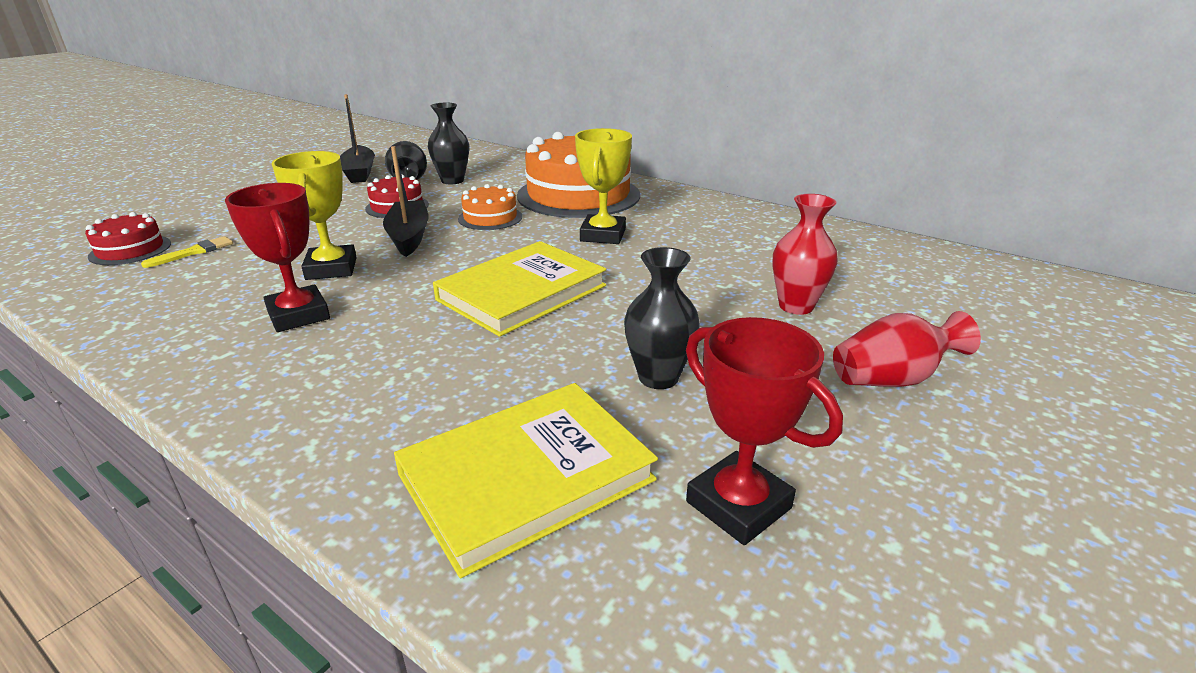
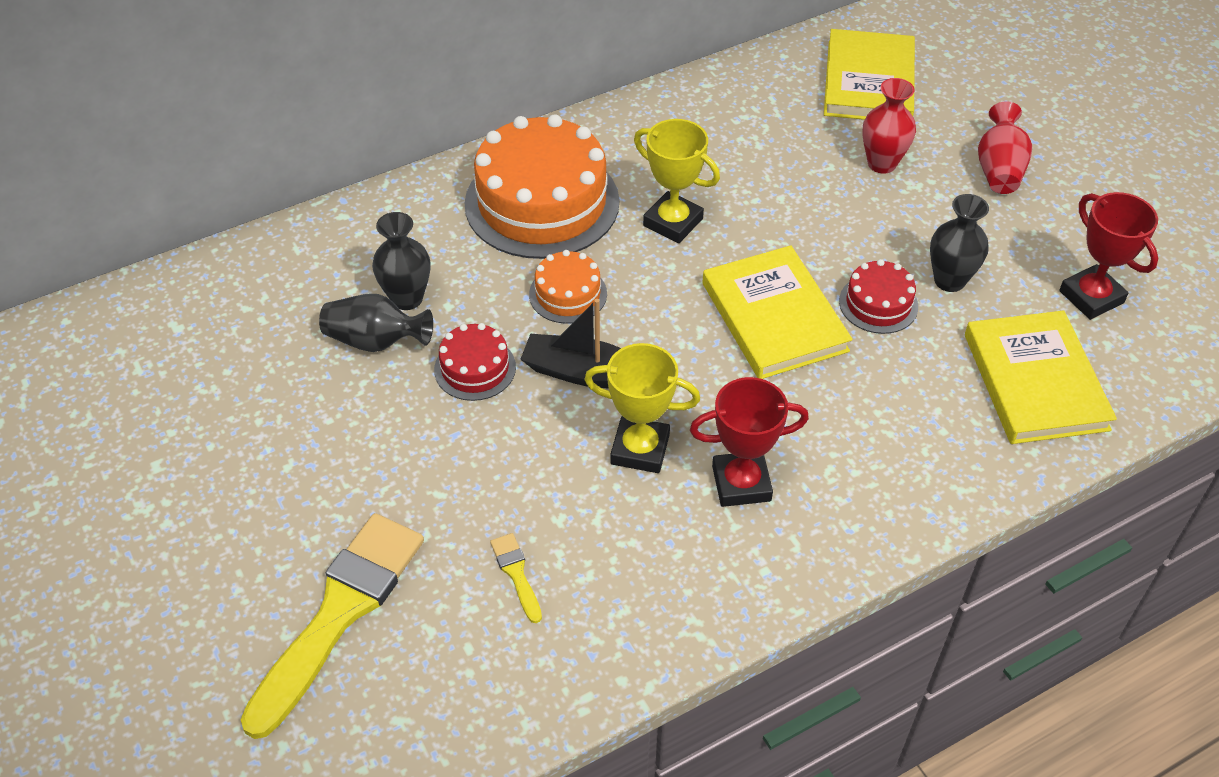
camera: 65 degrees left, 20 degrees up
(130, 250) = (469, 641): red cake -> red cake (878, 304)
(166, 213) = (339, 613): none -> yellow brush
(359, 172) = (297, 387): black boat -> none
(738, 505) = (1091, 297): red trophy -> red trophy turned 75 degrees clockwise
(907, 279) = (868, 82): none -> yellow book

